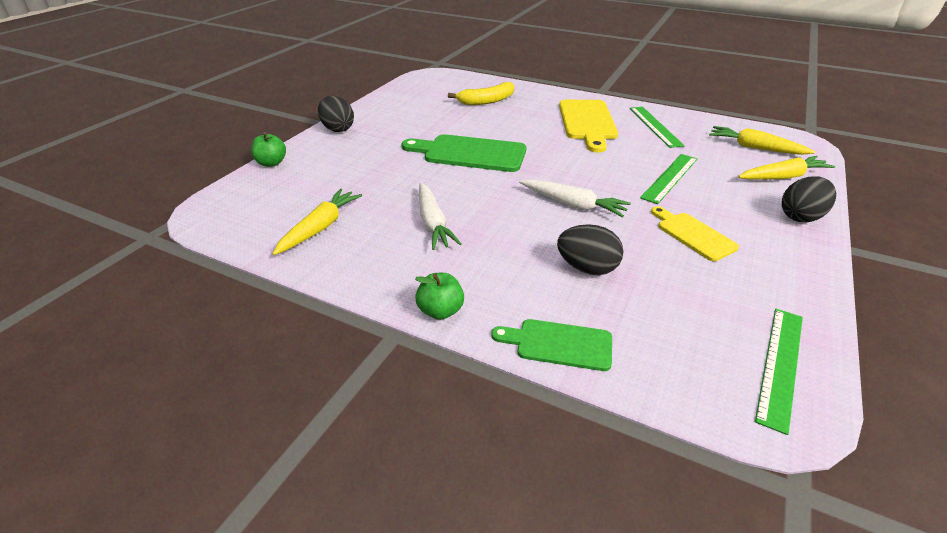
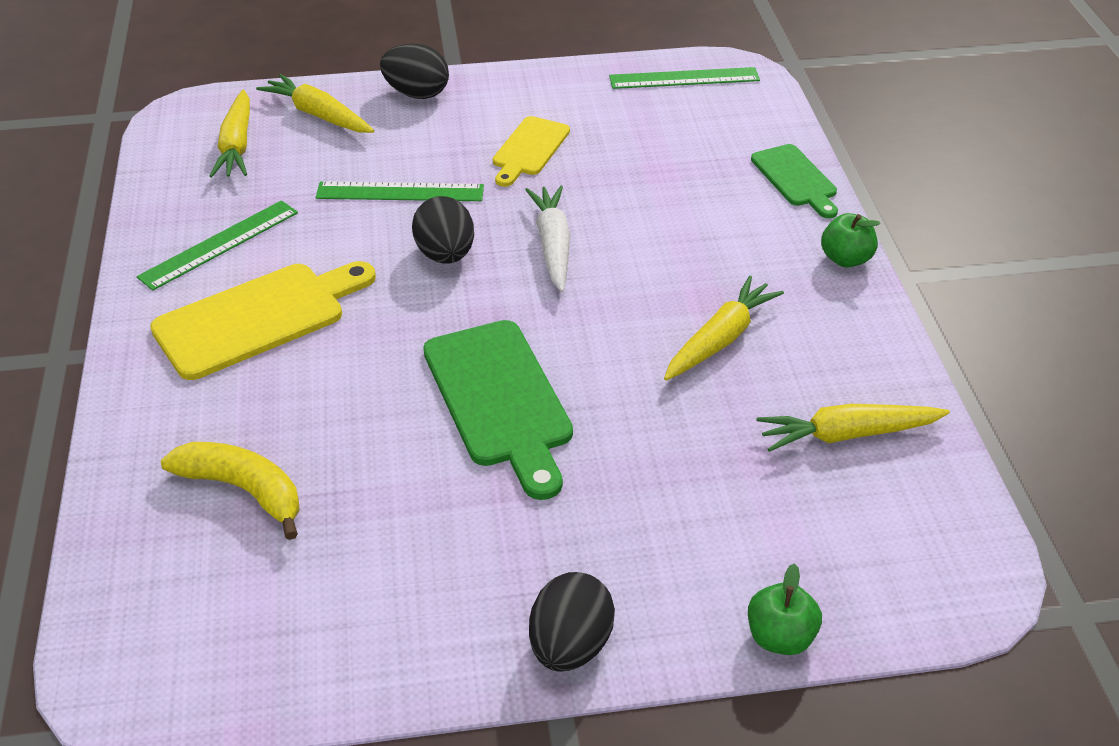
camera: 125 degrees left, 5 degrees up
(433, 223) = (720, 339): white carrot -> yellow carrot
(587, 268) = (671, 196): black egg -> black egg (445, 255)

